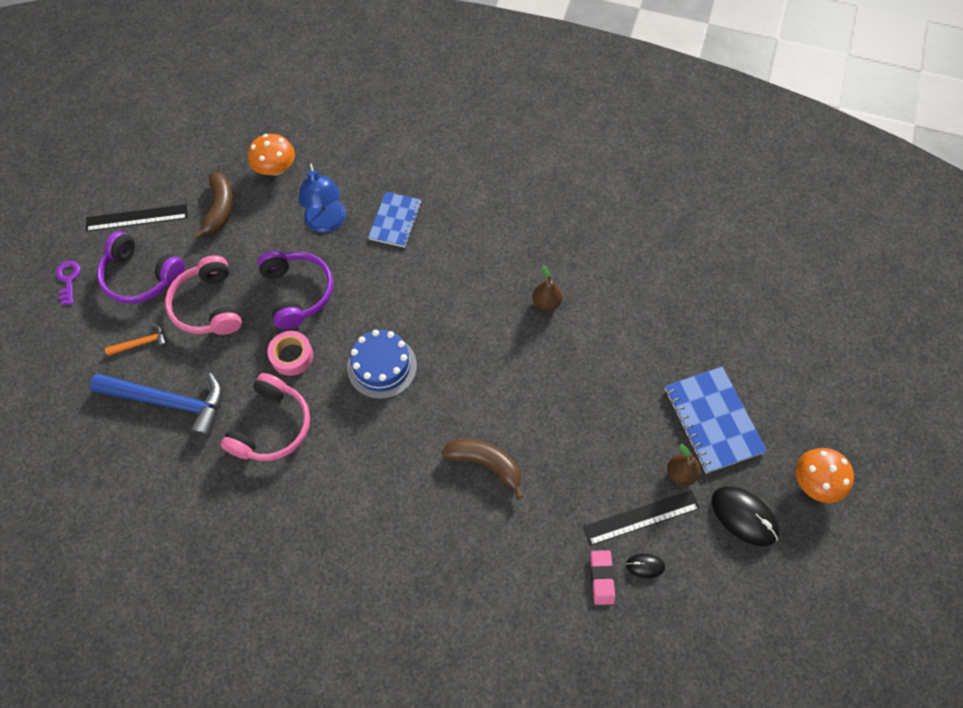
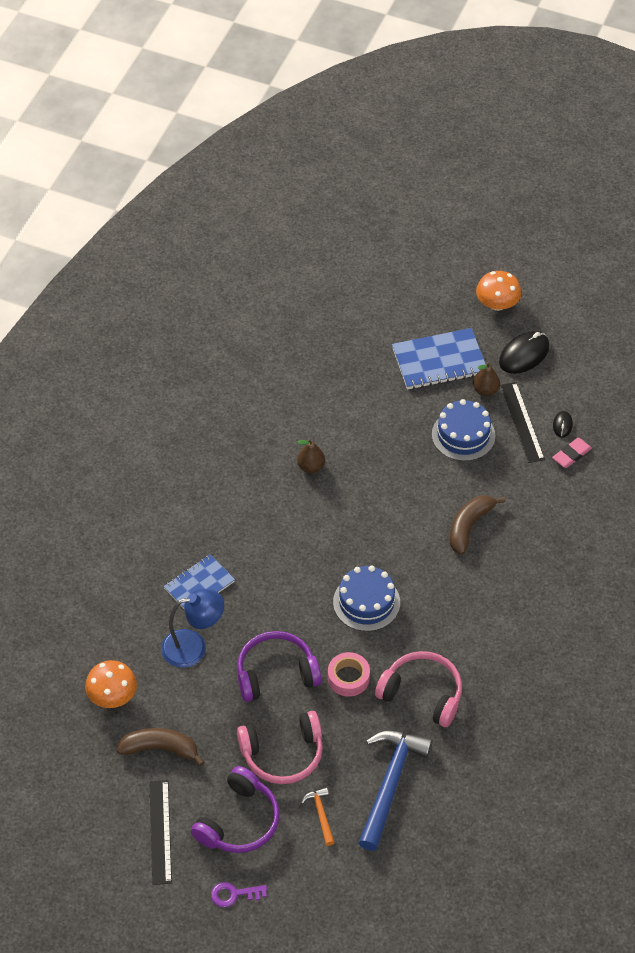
camera: 85 degrees left, 10 degrees down
(395, 221) = (199, 585): blue notebook -> blue notebook turned 60 degrees counterclockwise
(602, 578) = (571, 455): pink eraser -> pink eraser turned 45 degrees counterclockwise
(611, 452) = (463, 435): none -> blue cake

